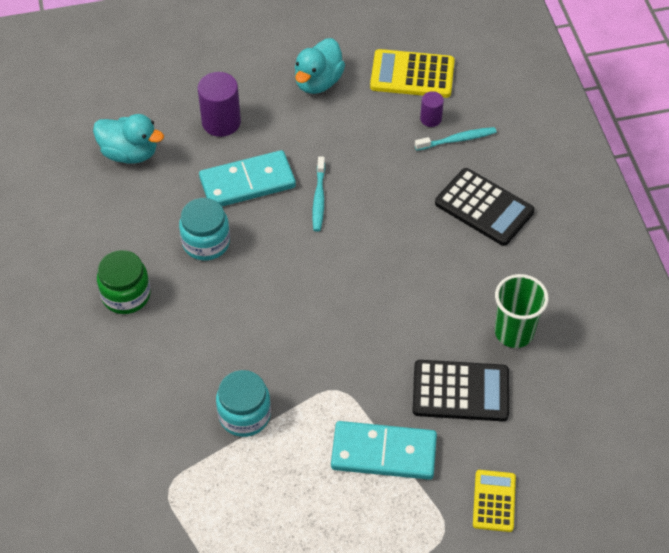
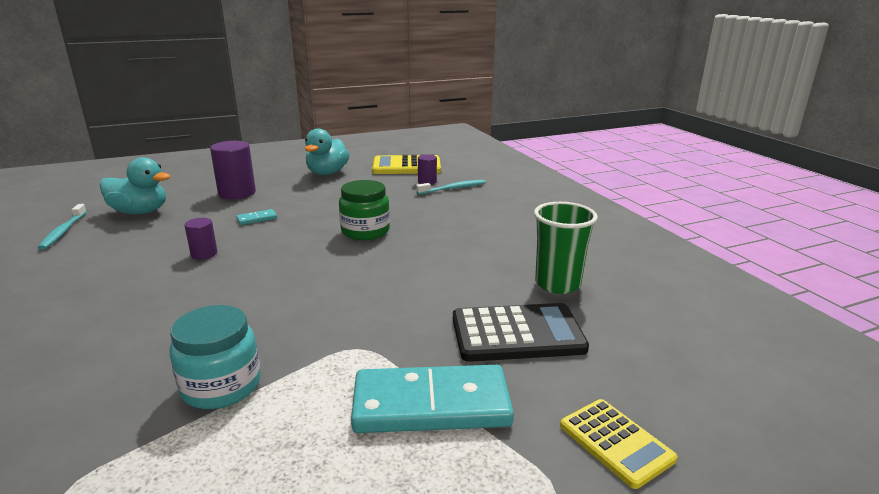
camera: 10 degrees left, 30 degrees down
(126, 295) = (91, 295): green jar -> green jar (365, 231)
(206, 242) = (204, 254): turquoise jar -> purple cylinder
(247, 182) = (257, 219): turquoise domino -> turquoise domino, size x0.41
(319, 198) = (329, 222): turquoise toothbrush -> turquoise toothbrush (63, 231)
(484, 207) = (490, 216): black calculator -> none
(494, 501) = (616, 442): yellow calculator -> yellow calculator turned 150 degrees clockwise

